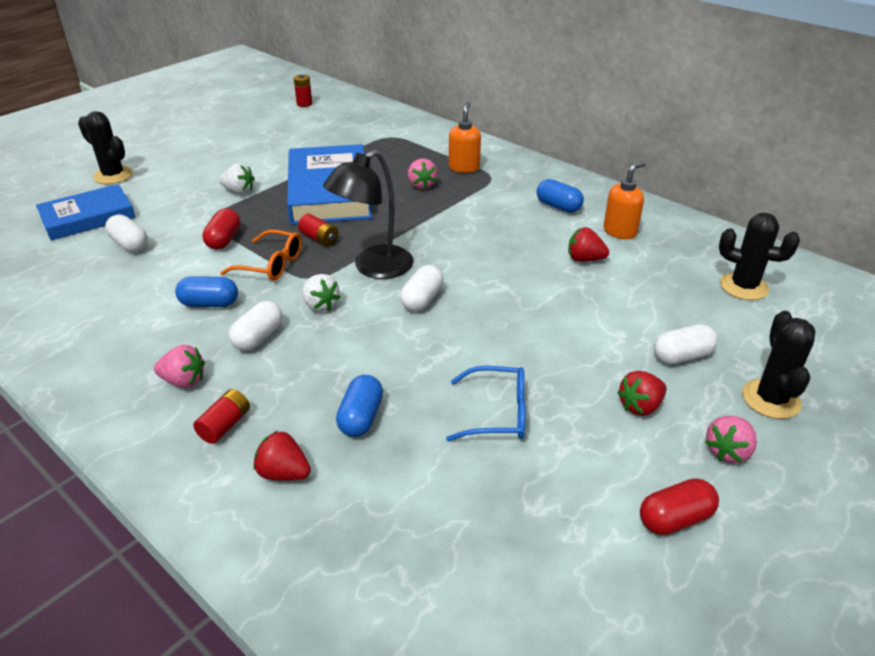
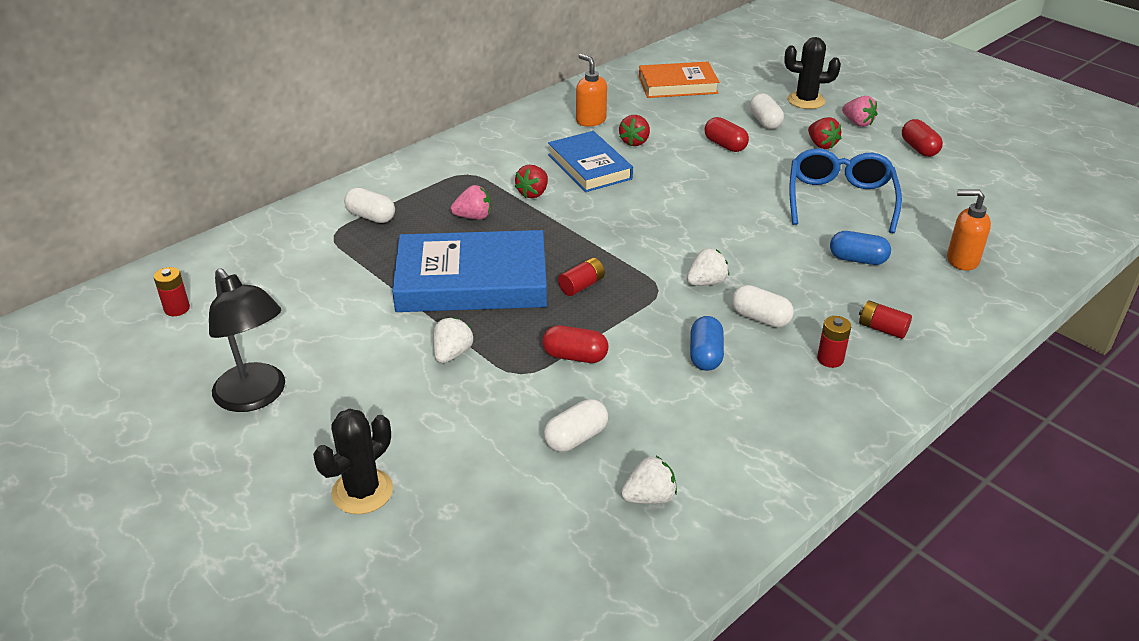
camera: 85 degrees left, 0 degrees up
(53, 277) = (649, 497): none -> white strawberry
(88, 217) = (495, 494): blue book -> blue book (589, 166)
(184, 381) = (830, 359): pink strawberry -> red battery
(271, 264) = (632, 317): orange glasses -> none
(284, 473) = (926, 295): red strawberry -> red strawberry (533, 193)
(374, 268) = (642, 251): black lamp -> black lamp (256, 397)
(422, 300) = (696, 225): white capsule -> white capsule (371, 216)
(464, 168) = (439, 188): orange soap dispenser -> orange soap dispenser (961, 260)
(498, 413) = (840, 199): blue glasses -> blue glasses, size x1.52
(558, 206) = (539, 143): blue capsule -> none
(603, 321) = (725, 145): none -> red capsule
(744, 287) = (677, 85): black cactus -> orange book

